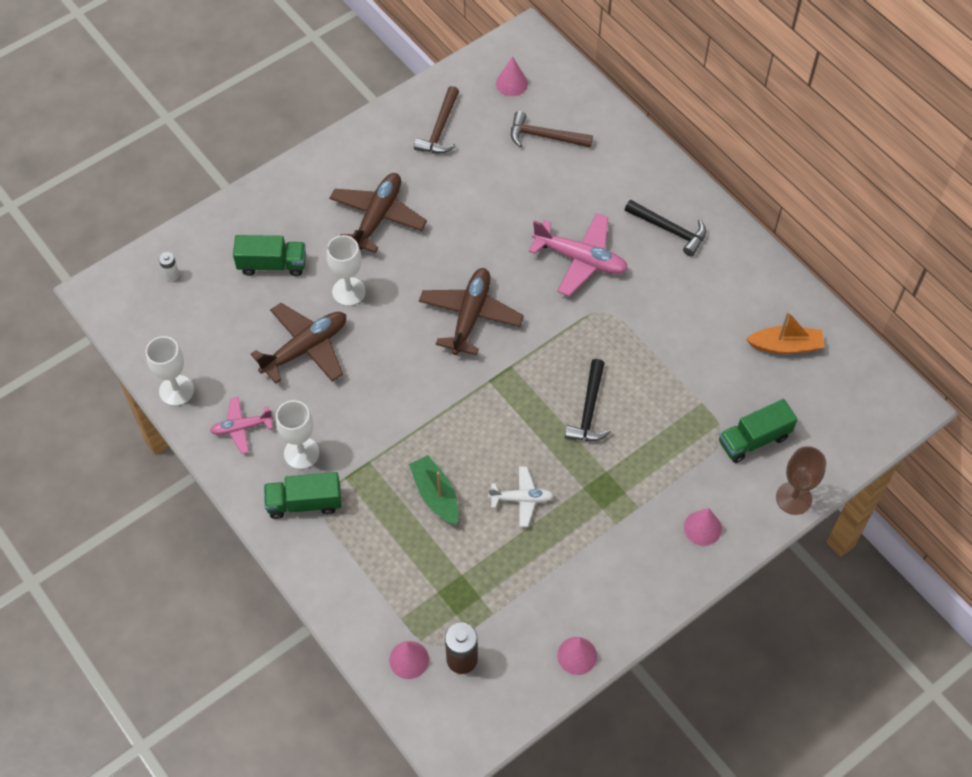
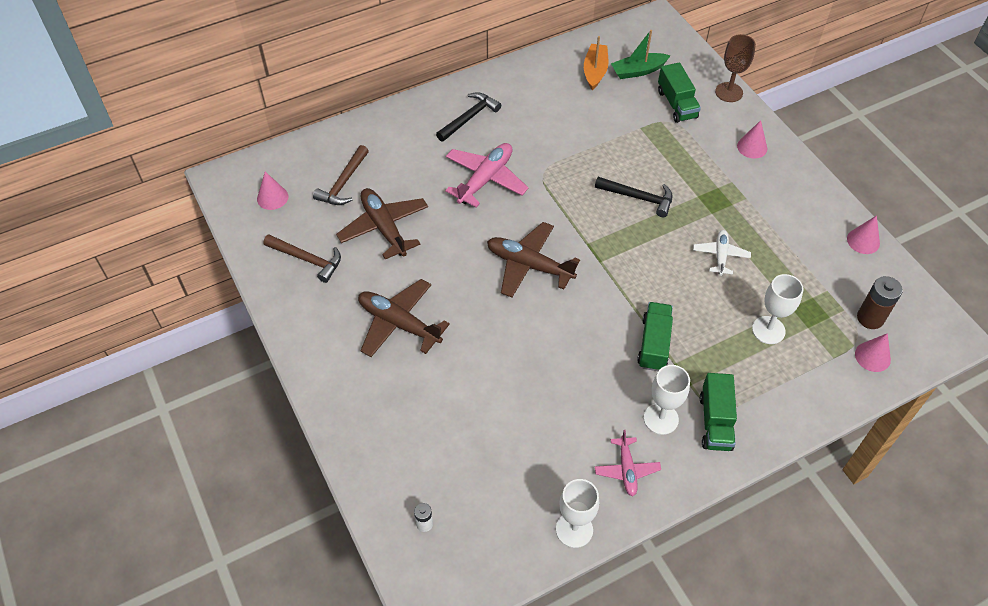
camera: 80 degrees left, 5 degrees down
(272, 264) = (434, 423): green truck -> green truck (654, 344)
(305, 348) = (542, 403): brown plane -> brown plane (384, 228)
(349, 291) = (482, 358): white goblet -> white goblet (768, 330)
(435, 495) = (713, 316): green boat -> green boat (638, 71)

